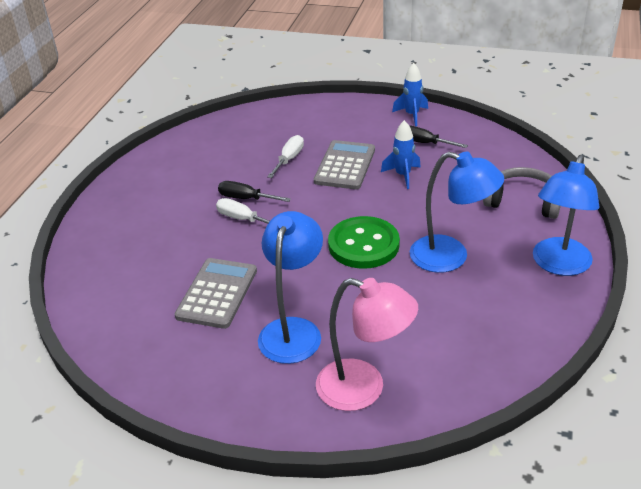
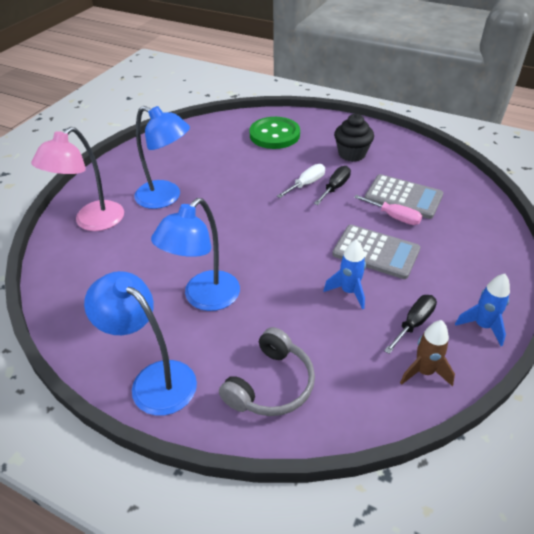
camera: 100 degrees right, 5 degrees up
(175, 194) = (352, 154): none -> black cupcake
(217, 293) = (222, 168): grey calculator -> grey calculator (403, 197)
(289, 159) = (394, 217): white screwdriver -> pink screwdriver
(363, 245) = (246, 245): green button -> green button (274, 135)
(469, 137) = (424, 372): none -> brown rocket

